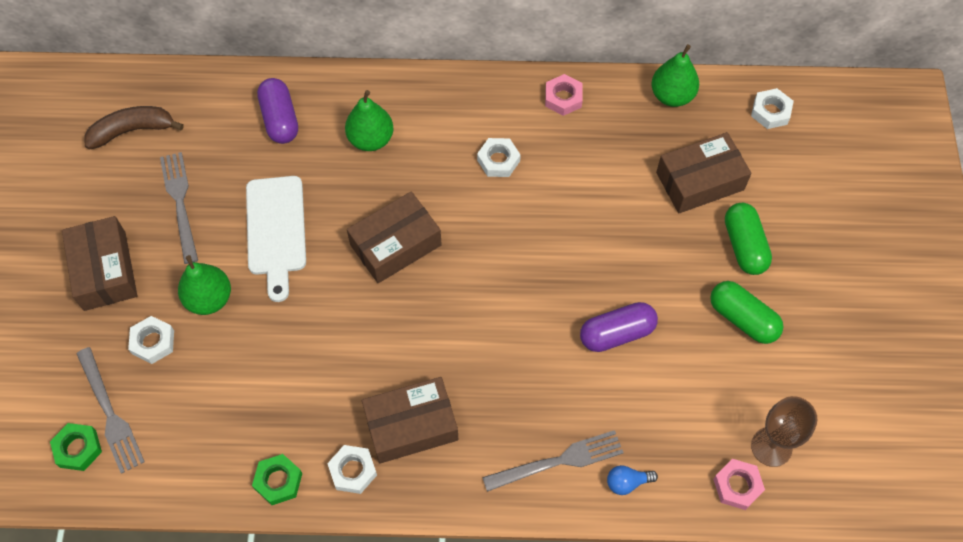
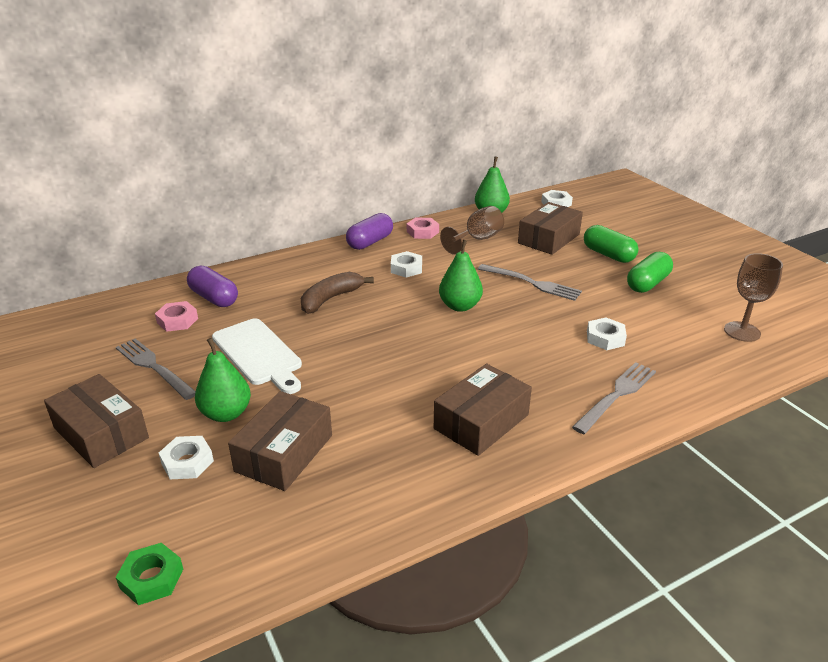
camera: 30 degrees left, 30 degrees down
(110, 414) = (174, 533): grey fork -> grey fork (533, 283)
(132, 130) = (77, 342): brown banana -> brown banana (330, 299)
(278, 481) = (396, 508): green nut -> none
(353, 471) = (459, 471): white nut -> white nut (605, 338)
(371, 139) = (299, 286): green pear -> green pear (460, 306)
(395, 245) = (368, 329): brown box -> brown box (284, 453)
(615, 143) = (477, 240): none -> brown goblet
(616, 333) = (578, 317): purple capsule -> purple capsule (370, 242)
(627, 482) = (677, 386): blue light bulb -> none
(737, 486) = (748, 358): pink nut -> pink nut (177, 320)
(742, 319) = (647, 283): green capsule -> green capsule turned 60 degrees counterclockwise

